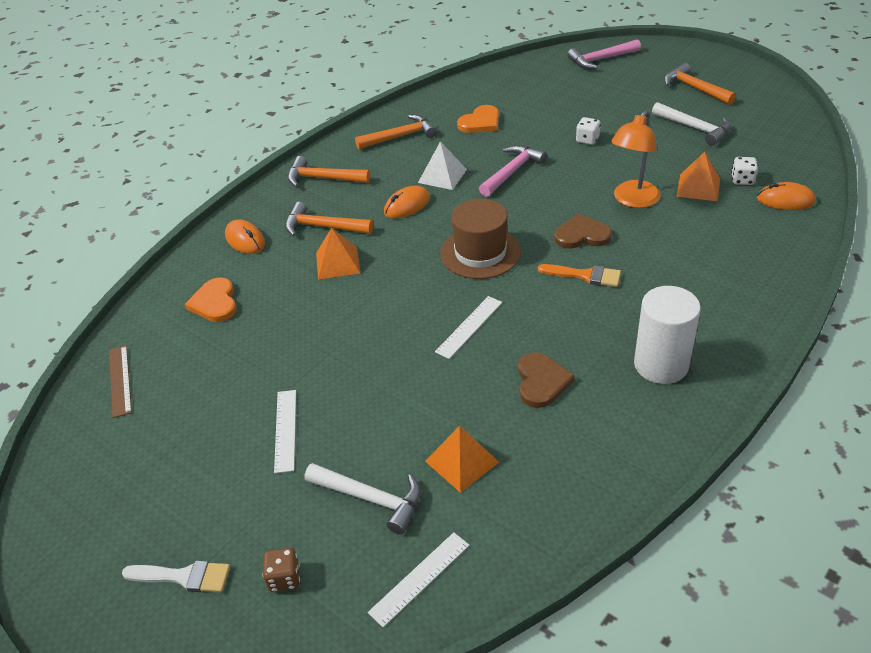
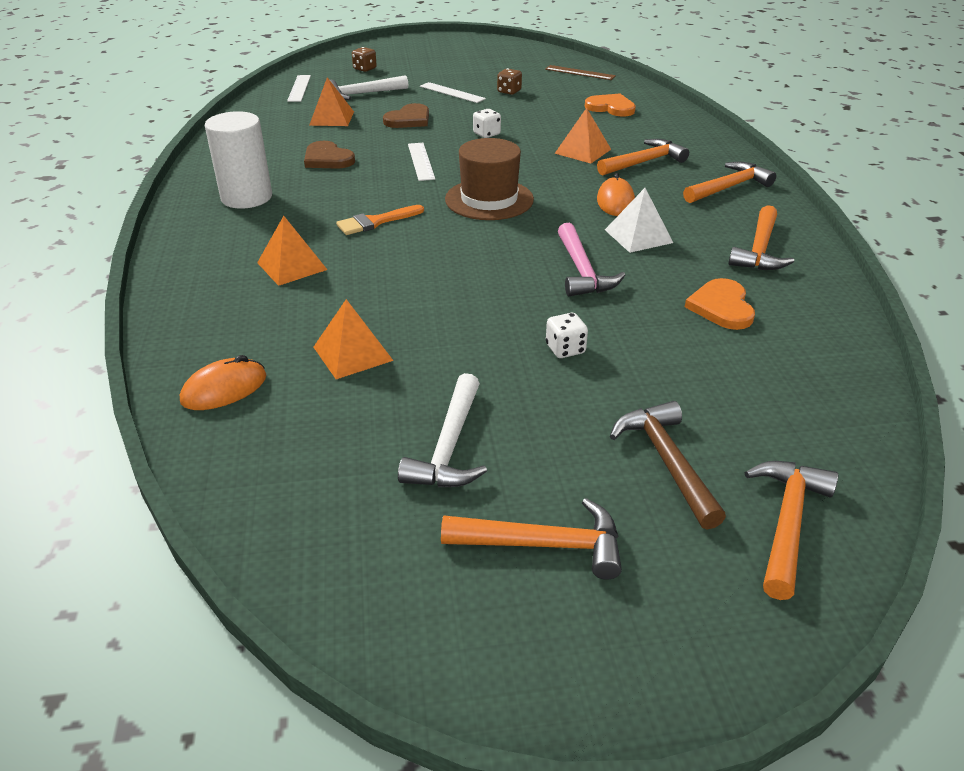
camera: 130 degrees right, 5 degrees down
(184, 577) = (411, 56): white brush -> none
(237, 391) = (509, 91): none -> brown dice
(245, 240) = (676, 134): orange mouse -> none
(582, 235) = (421, 248): brown heart -> brown heart (409, 119)
(601, 59) = (787, 522): pink hammer -> orange hammer
(613, 88) = (666, 461): none -> brown hammer
(632, 200) = (413, 302): orange lamp -> none
(683, 265) = (292, 266): none -> orange pyramid
(694, 128) = (449, 447): white hammer -> white hammer turned 75 degrees counterclockwise
(742, 180) = (304, 391): white dice -> white dice (486, 134)

